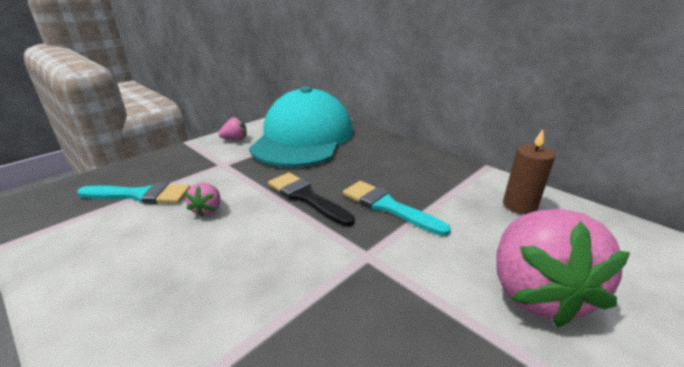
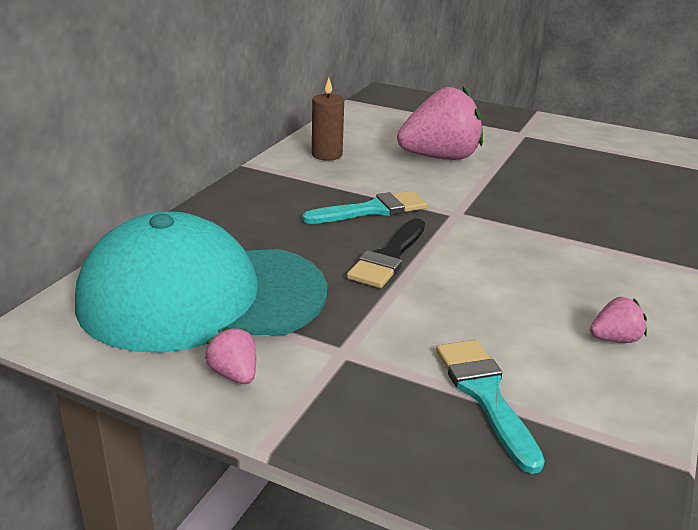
camera: 110 degrees left, 0 degrees up
(207, 210) = (467, 318): pink strawberry -> pink strawberry (614, 339)
(387, 206) = (372, 210): turquoise brush -> turquoise brush turned 135 degrees counterclockwise

